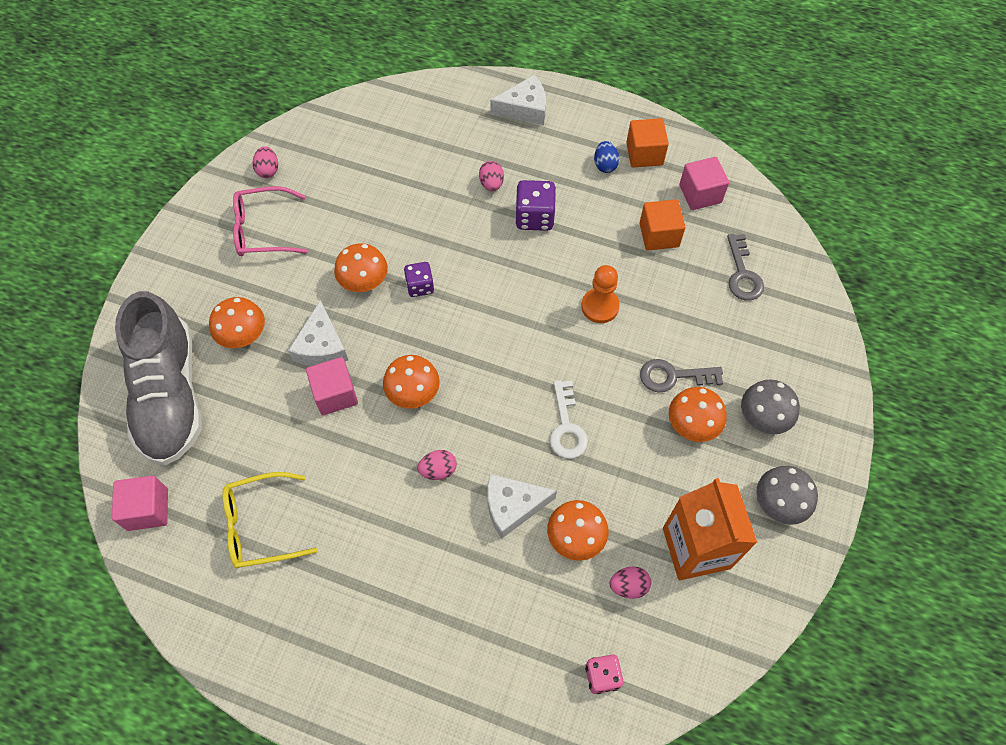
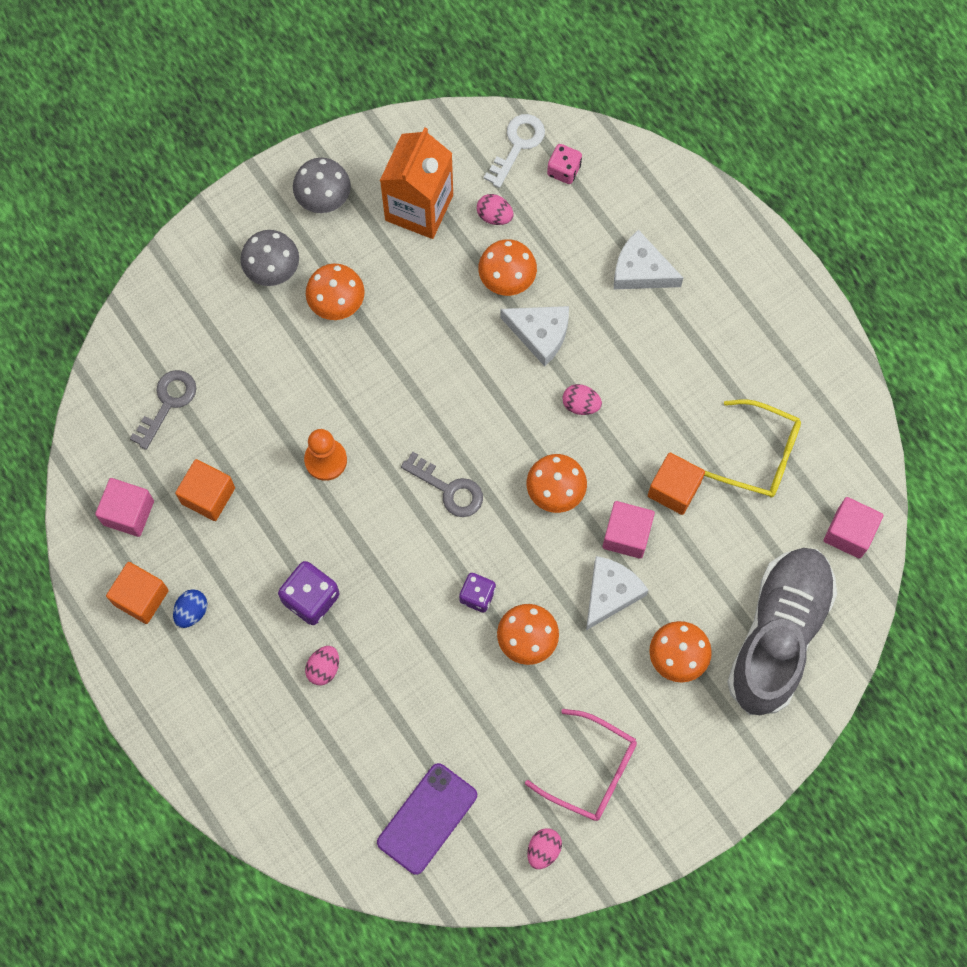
camera: 145 degrees left, 10 degrees up
(318, 452) = (674, 489): none -> orange cube
(358, 145) = (427, 818): none -> purple phone
(525, 108) = (216, 743): white cheese -> white cheese (640, 270)
(566, 427) = (445, 369): white key -> white key (517, 145)
(673, 376) = (317, 352): grey key -> grey key (449, 489)

